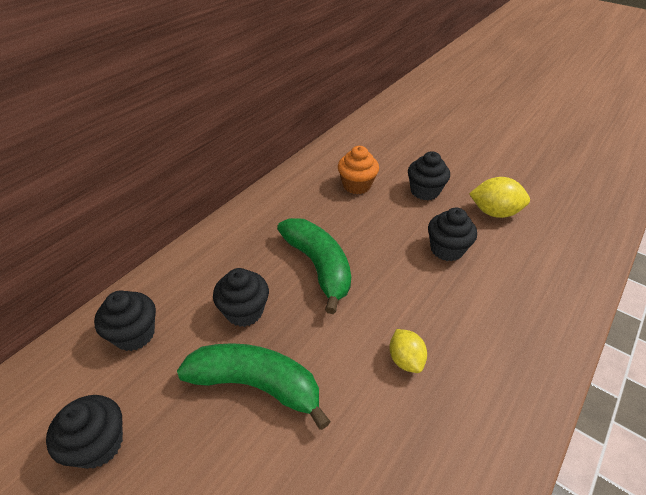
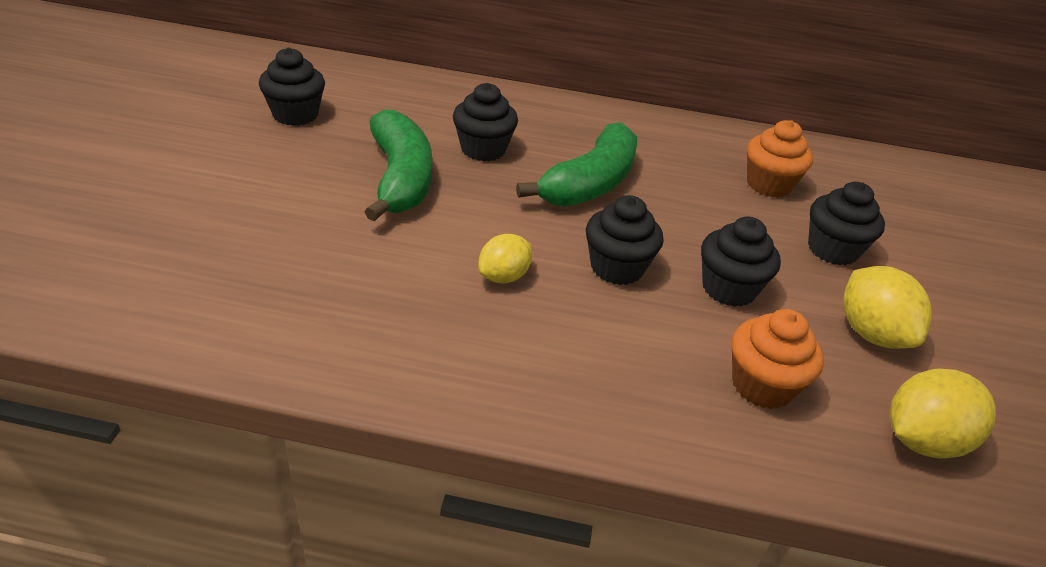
camera: 60 degrees right, 5 degrees down
(134, 334) = (410, 98): black cupcake -> black cupcake (617, 268)
(527, 274) = (762, 385): none -> orange cupcake
(569, 235) = (922, 440): none -> yellow lemon

